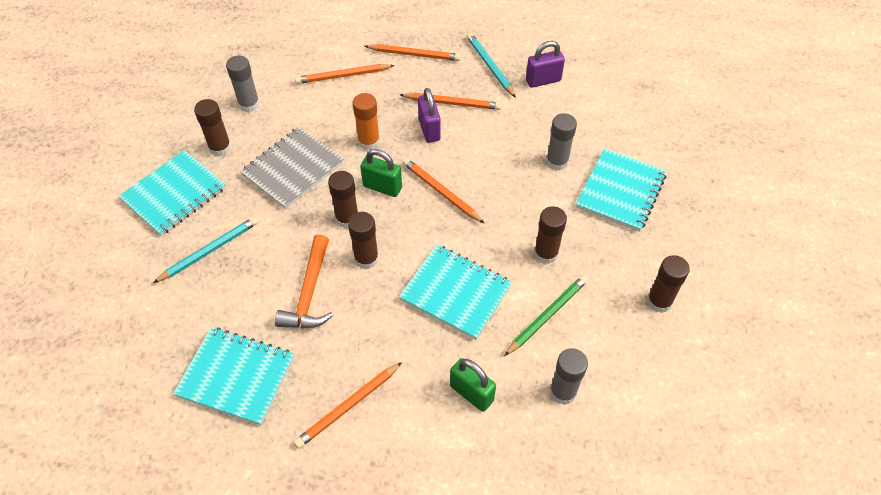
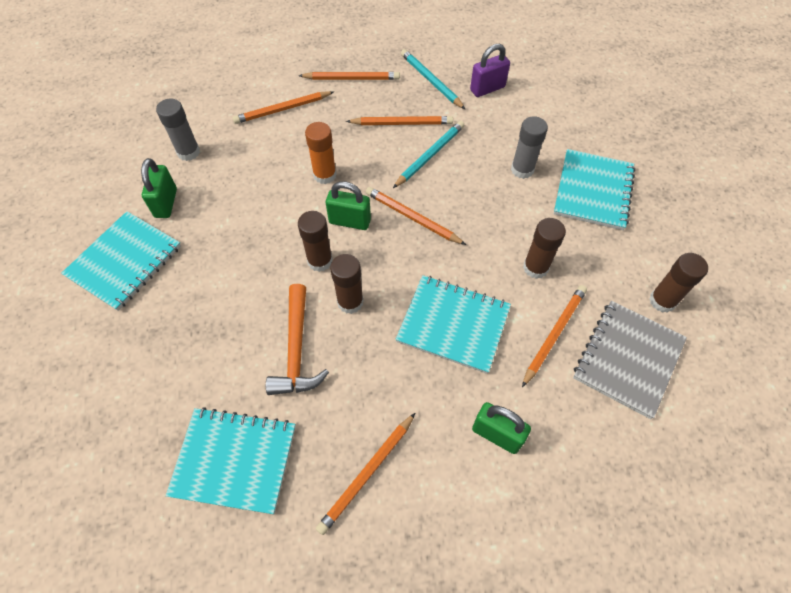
camera: 10 degrees left, 5 degrees up
(209, 251) = (176, 319): turquoise pencil -> turquoise pencil (430, 156)
(220, 148) = (166, 203): brown glue stick -> green padlock
(292, 169) = (250, 215): grey notebook -> grey notebook (627, 359)
(429, 129) = (385, 154): purple padlock -> none
(547, 316) = (554, 334): green pencil -> orange pencil
(563, 392) = (592, 416): grey glue stick -> none

